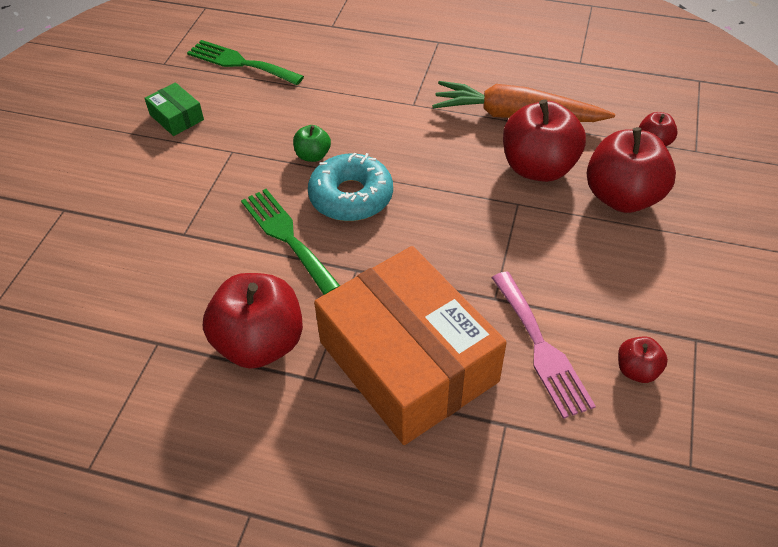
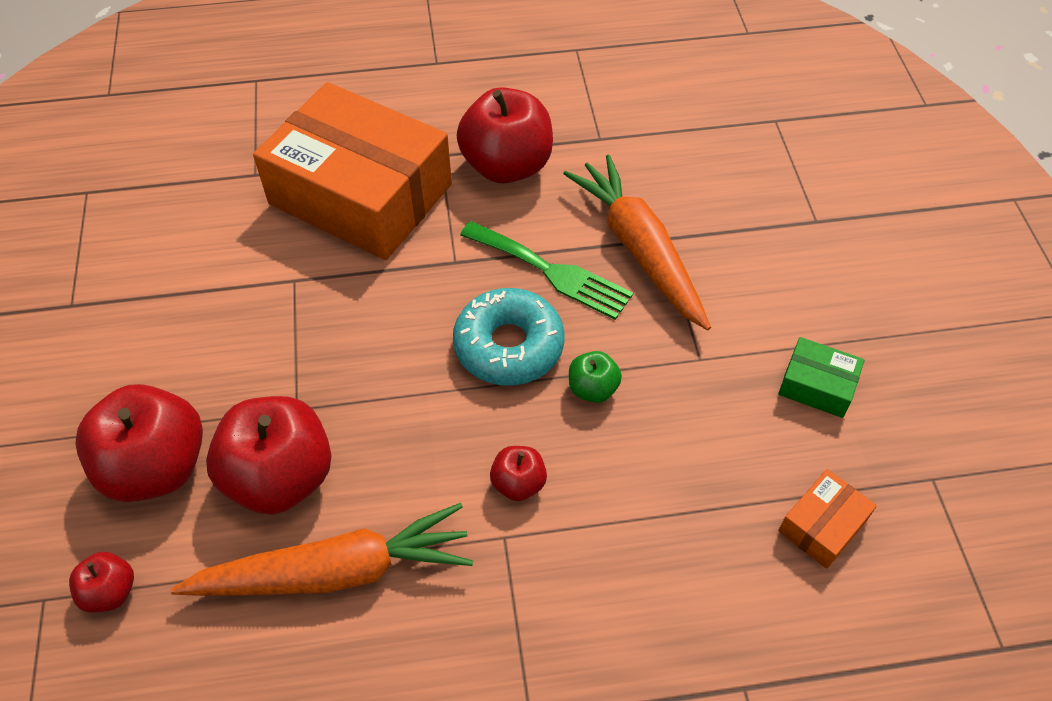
camera: 155 degrees right, 5 degrees up
(209, 232) = (639, 249): none -> orange carrot
(240, 63) = (822, 525): green fork -> orange box
(541, 348) = (234, 245): pink fork -> none
(637, 370) = (134, 255): red apple -> red apple (518, 483)

